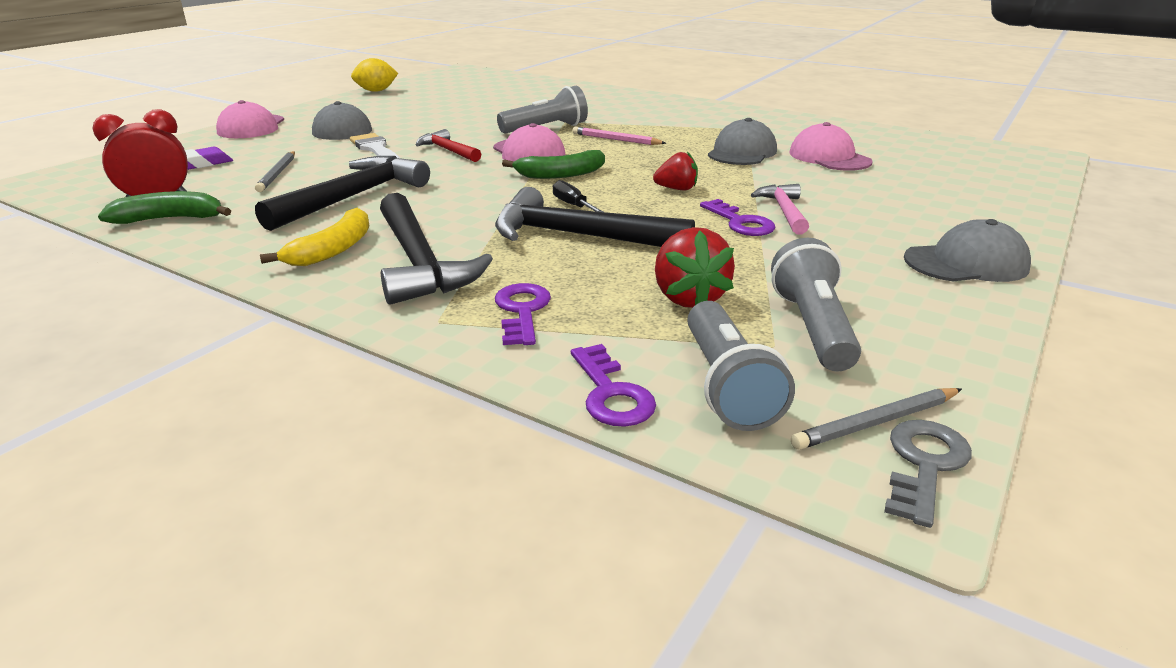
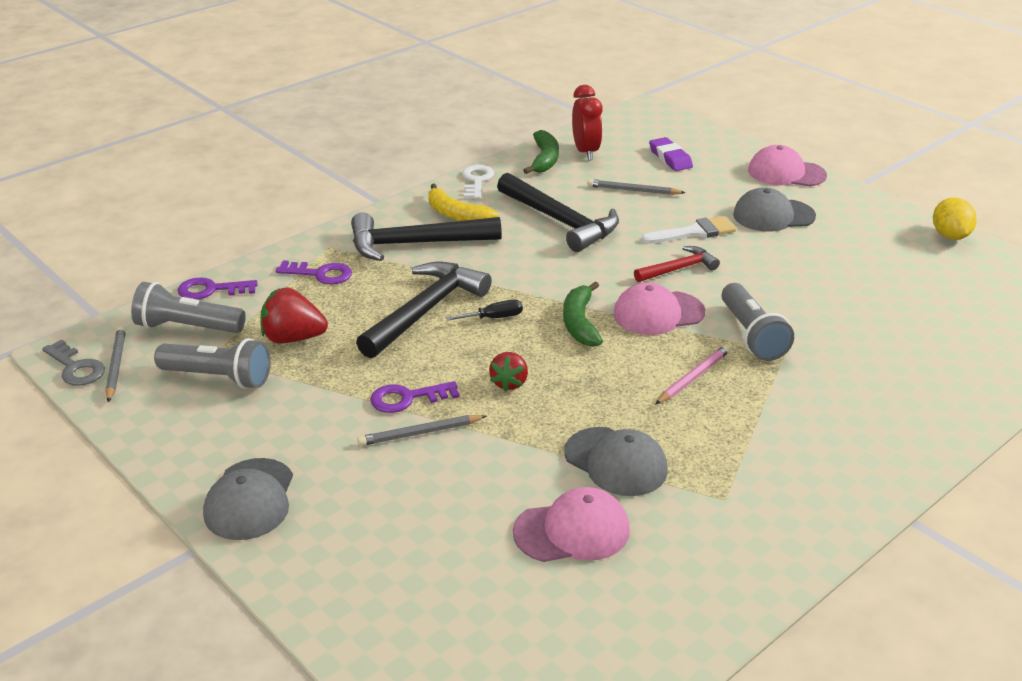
camera: 105 degrees right, 5 degrees up
(226, 250) = (476, 180): none -> white key
(784, 211) = (420, 433): pink hammer -> grey pencil

